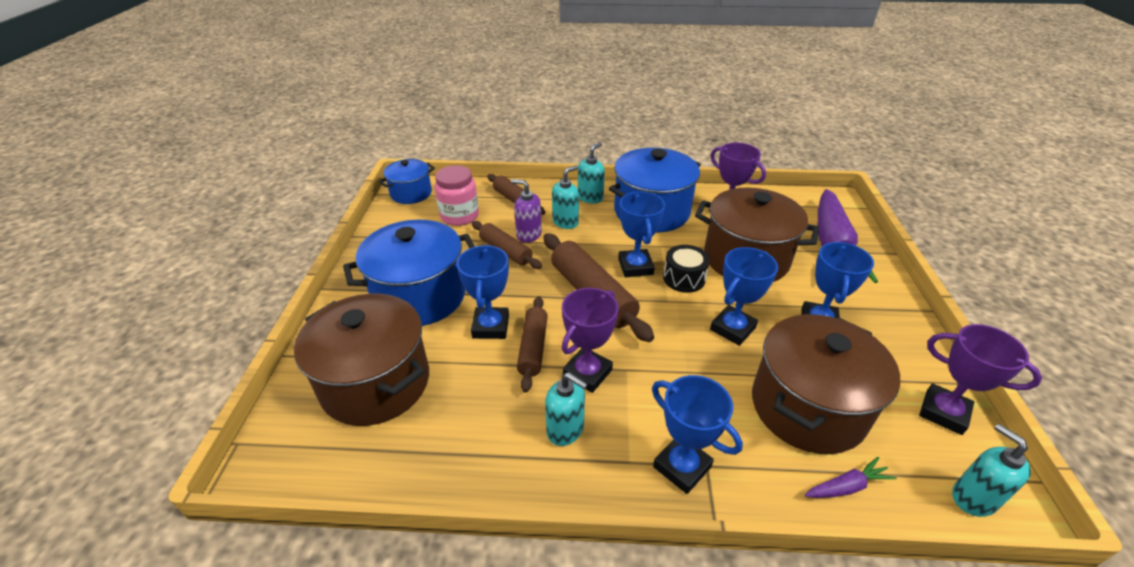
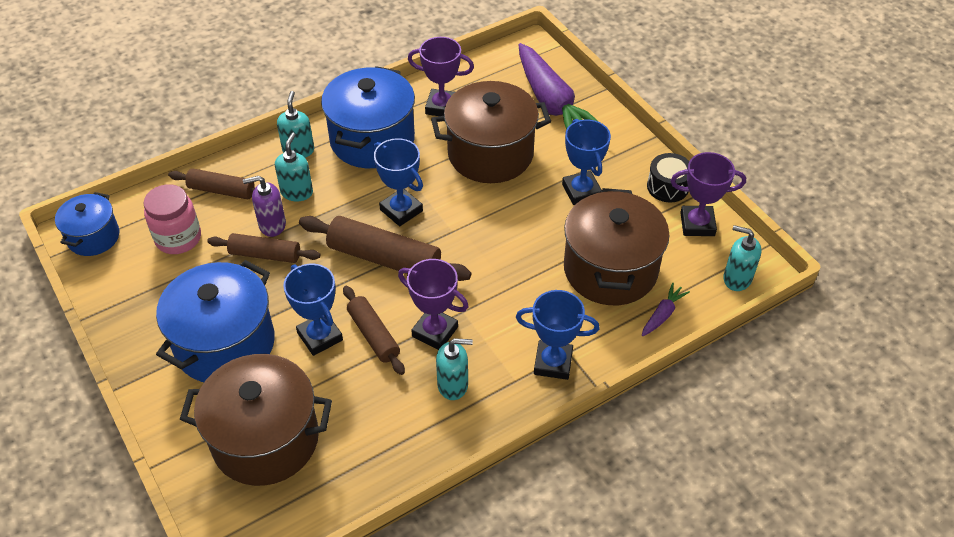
camera: 35 degrees left, 10 degrees up
(587, 373) = (435, 331): purple trophy -> purple trophy turned 60 degrees counterclockwise
(684, 278) = (451, 201): black drum -> black drum (667, 187)
(732, 328) = (520, 231): blue trophy -> none

